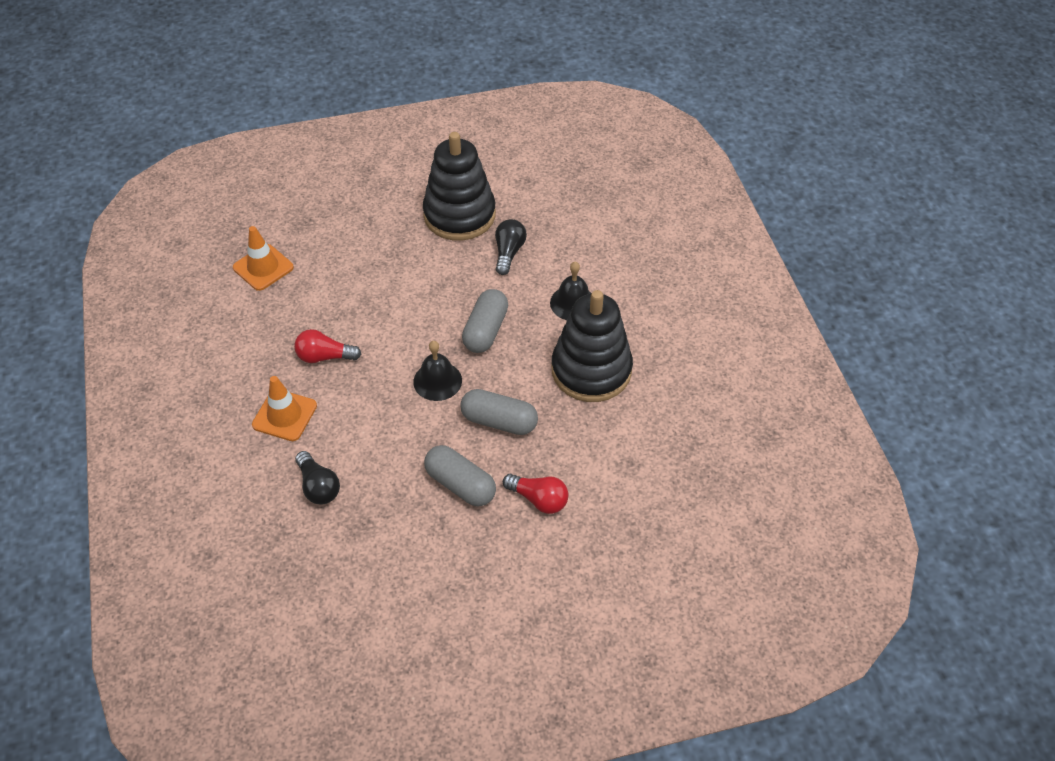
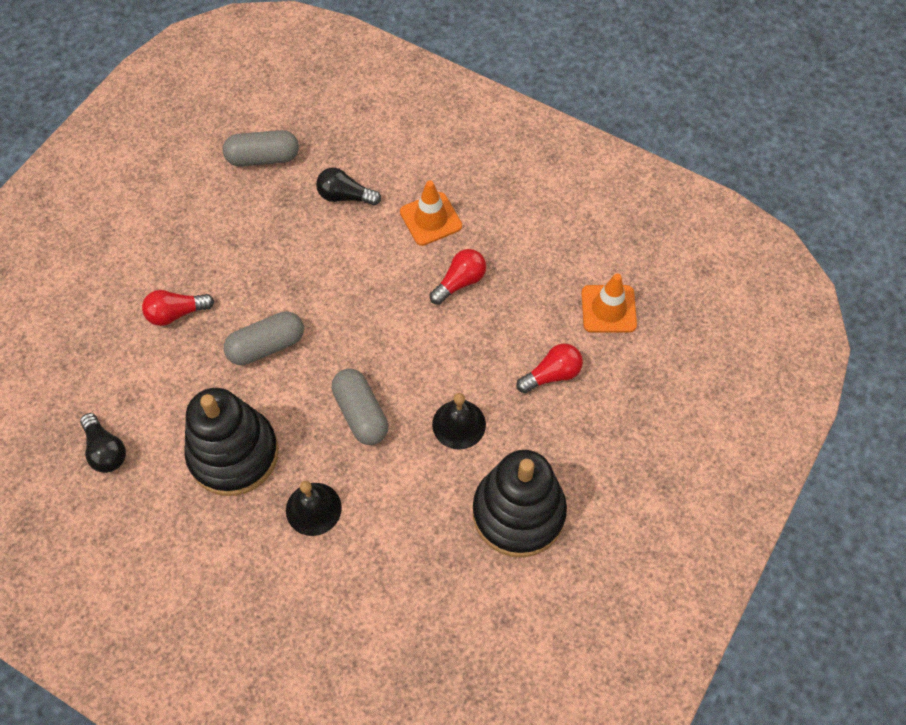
camera: 135 degrees right, 10 degrees up
(347, 261) = (552, 375): none -> red light bulb
(437, 381) = (350, 337): black bell -> black bell (459, 424)
(460, 484) = (246, 277): grey capsule -> grey capsule (263, 158)
(509, 253) = (427, 511): black light bulb -> black light bulb (106, 450)

